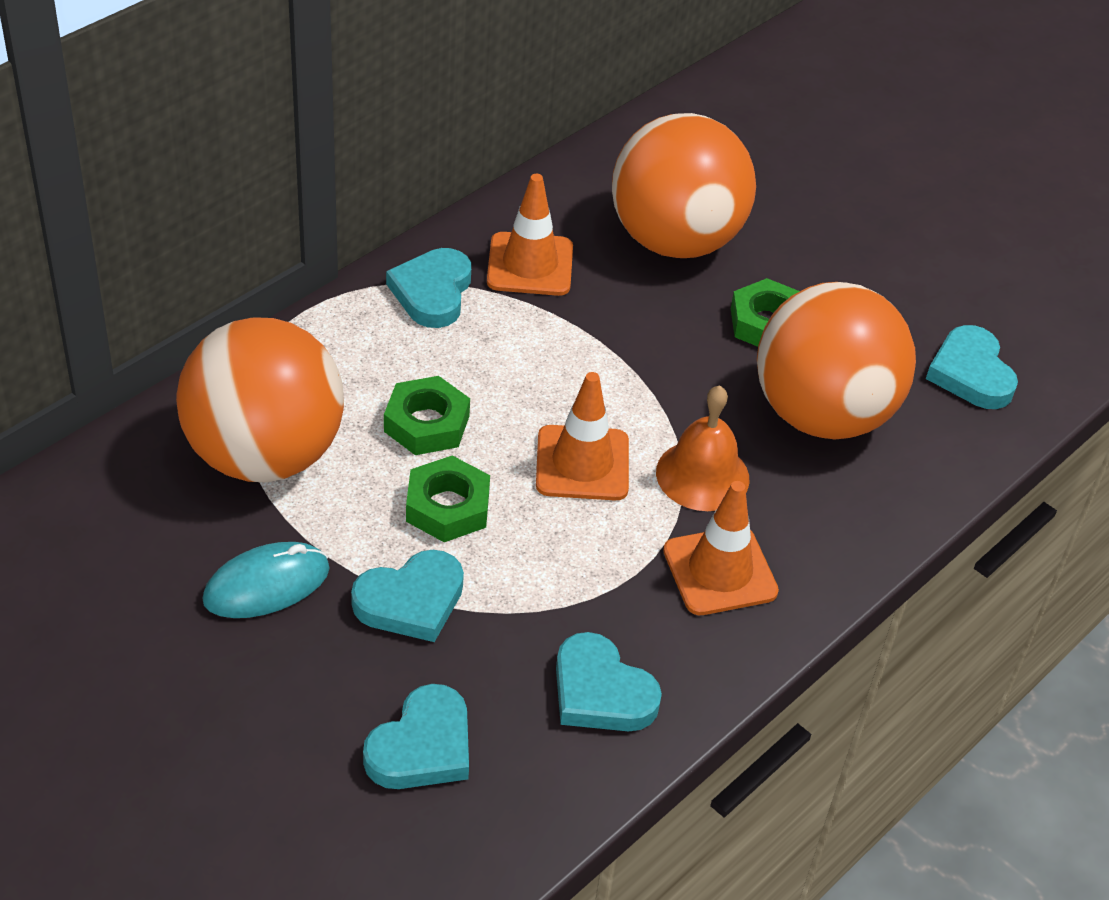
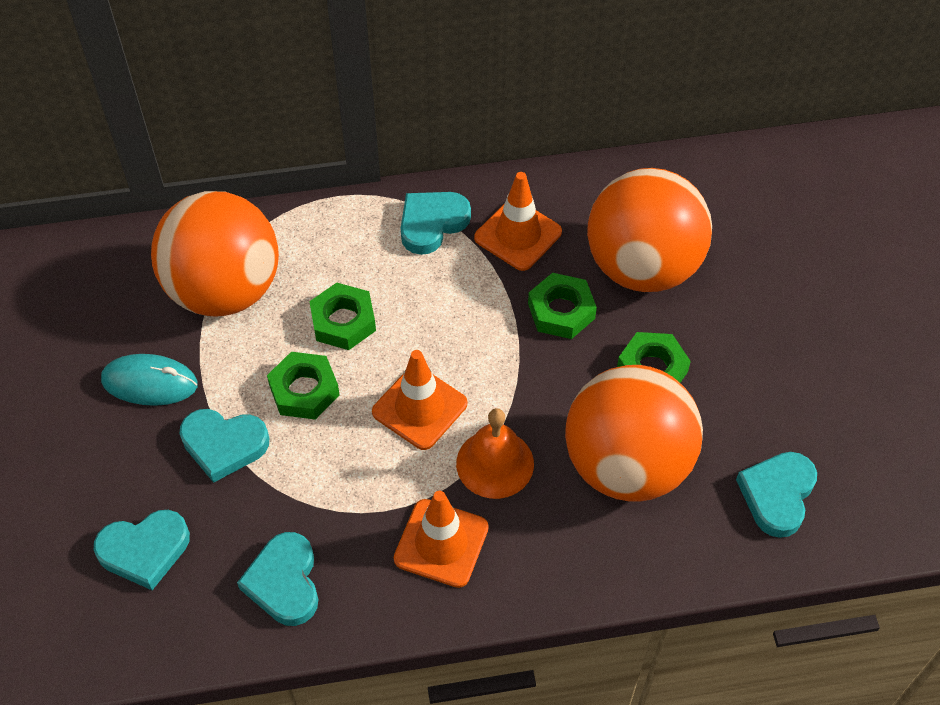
camera: 40 degrees right, 10 degrees up
(636, 312) = (561, 311): none -> green nut

